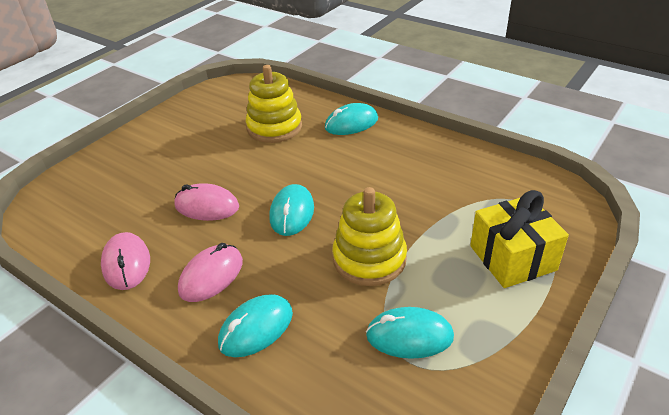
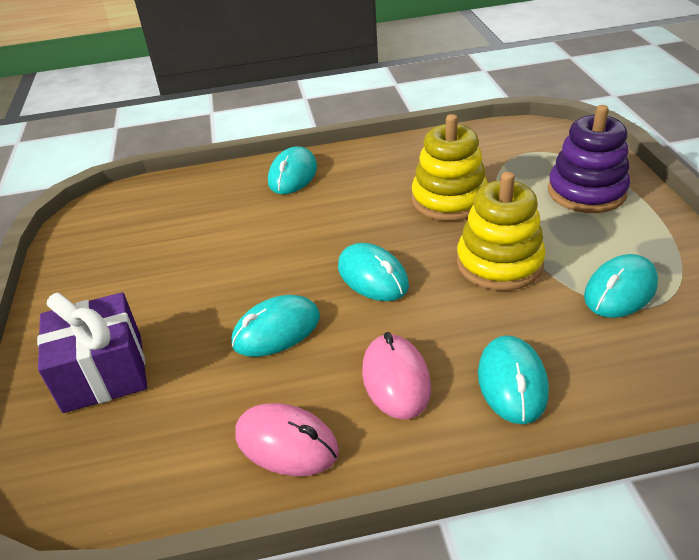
camera: 45 degrees left, 0 degrees up
(122, 172) = (103, 373): none -> purple gift
(207, 206) = (276, 330): pink mouse -> turquoise mouse
(274, 127) = (218, 221): yellow stacking toy -> yellow stacking toy (449, 199)
(512, 258) = (586, 192): yellow gift -> purple stacking toy

